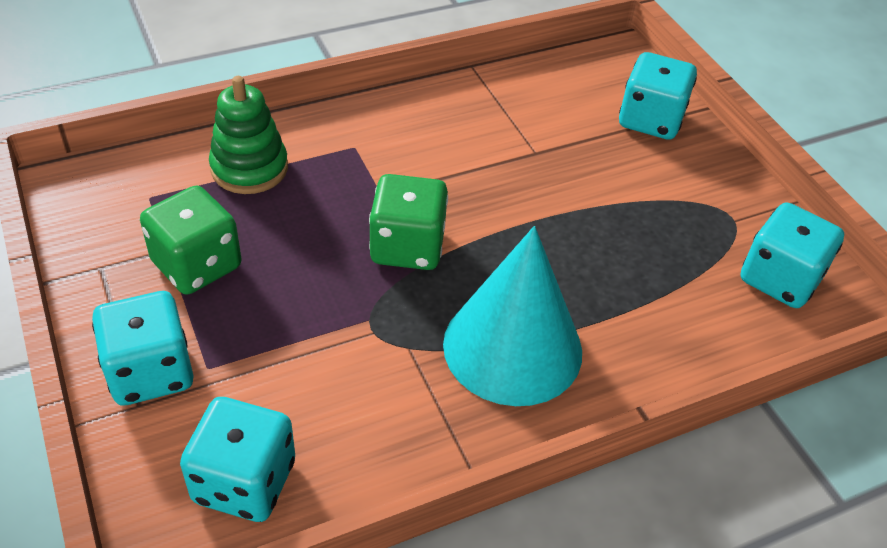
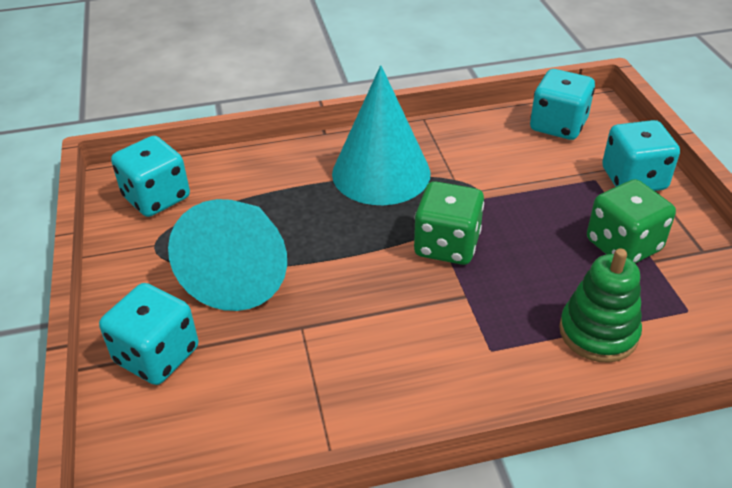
camera: 165 degrees left, 5 degrees down
(622, 199) = (241, 270): none -> turquoise cone

